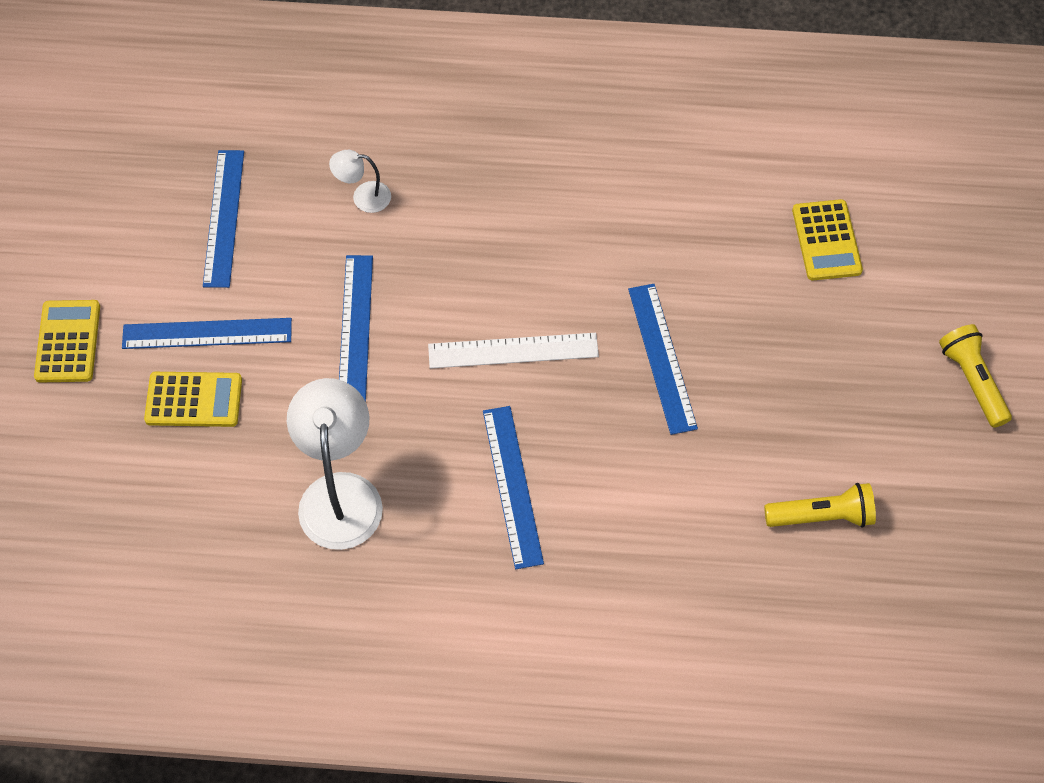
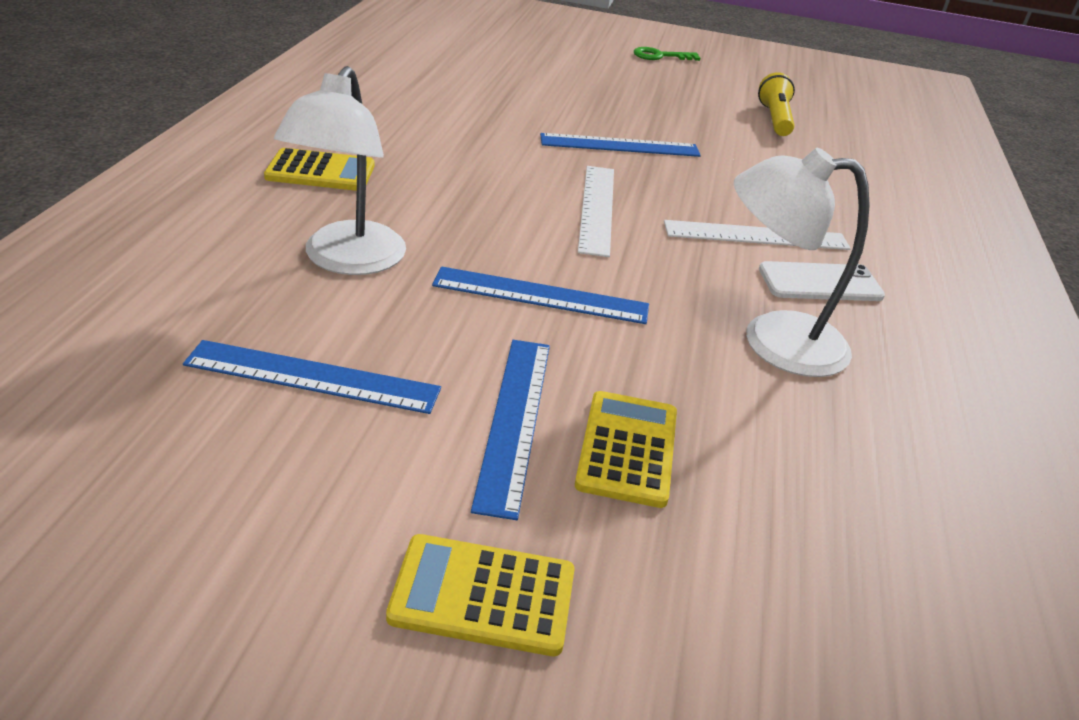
camera: 85 degrees left, 25 degrees down
(363, 197) = (348, 261): white lamp -> white lamp, size x2.01
(444, 536) = (820, 283): none -> white phone
(512, 486) = (756, 236): blue ruler -> white ruler
(826, 240) = (522, 70): yellow calculator -> yellow calculator (321, 171)
(972, 381) = (660, 56): yellow flashlight -> green key

